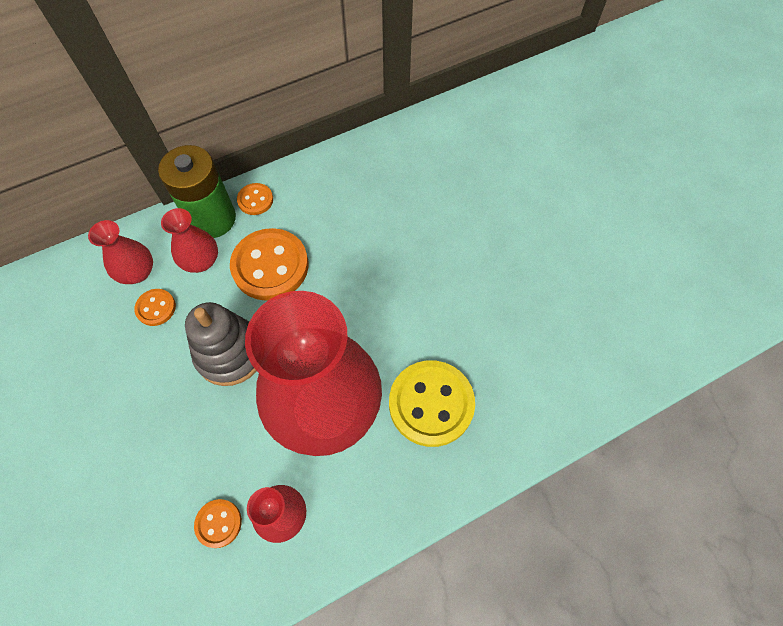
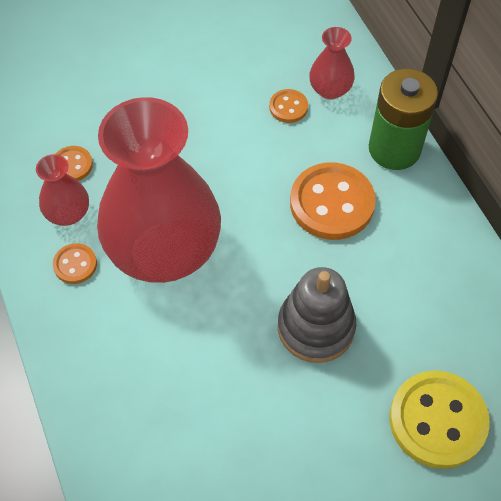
camera: 95 degrees right, 5 degrees down
(201, 261) = (341, 141): red vase -> none
(230, 353) = (233, 169): grey stacking toy -> grey stacking toy (316, 327)
(255, 200) = (420, 188): orange button -> orange button (75, 264)
(431, 404) = (152, 351): yellow button -> yellow button (437, 420)

